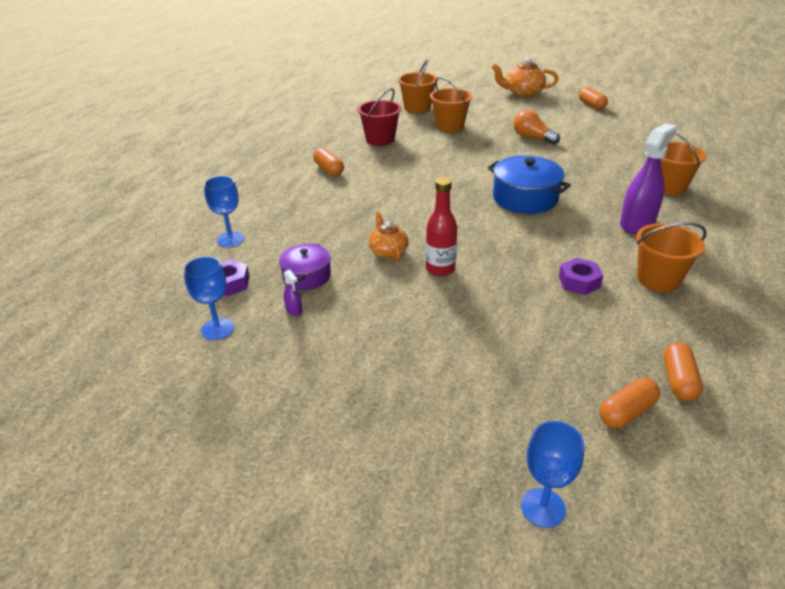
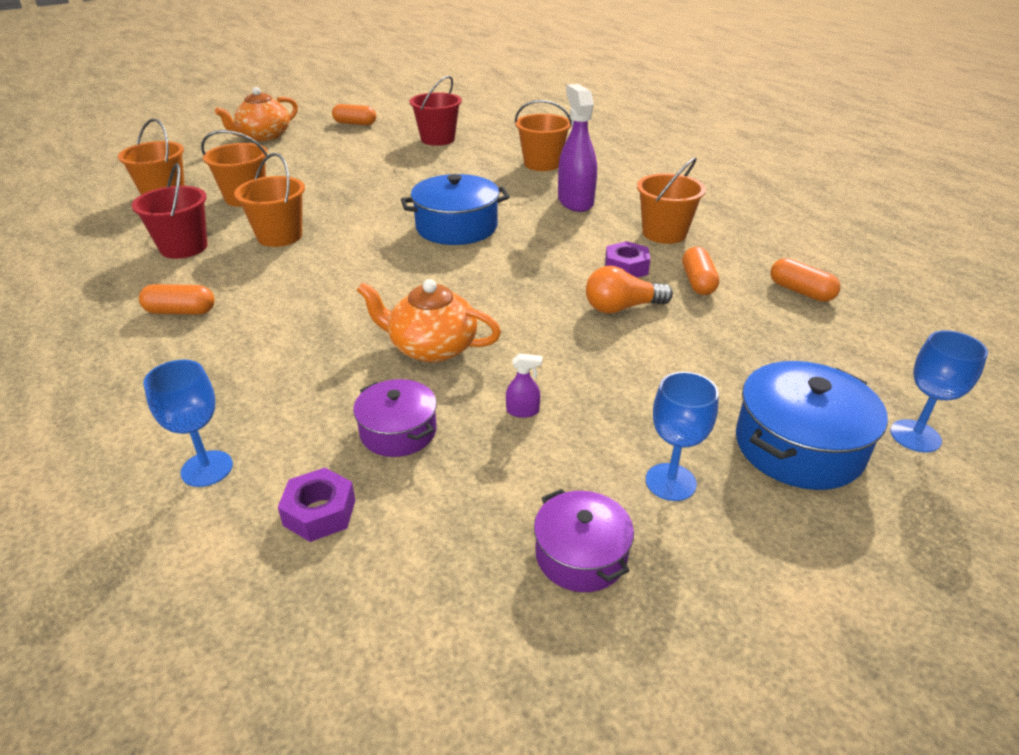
camera: 55 degrees left, 0 degrees up
(217, 329) = (416, 568): blue goblet -> blue goblet (670, 482)
(270, 380) = (581, 555): none -> purple pot
(294, 310) = (458, 473): purple spray bottle -> purple spray bottle (523, 411)
(388, 251) = (431, 347): orange teapot -> orange teapot, size x1.53
(428, 155) = (279, 236): none -> orange bucket
(440, 269) = (511, 329): red bottle -> none
(458, 441) = (798, 446): none -> blue pot
(532, 138) = (357, 173): orange light bulb -> orange light bulb (622, 307)
(626, 137) = (438, 139): none -> red bucket
(626, 412) = (822, 334): orange capsule -> orange capsule (698, 282)

